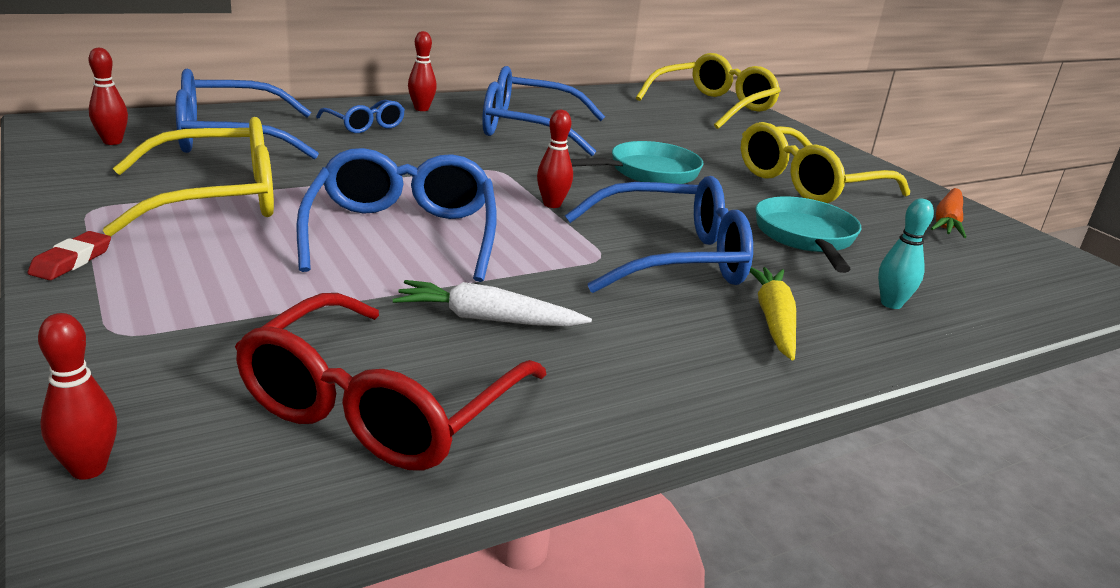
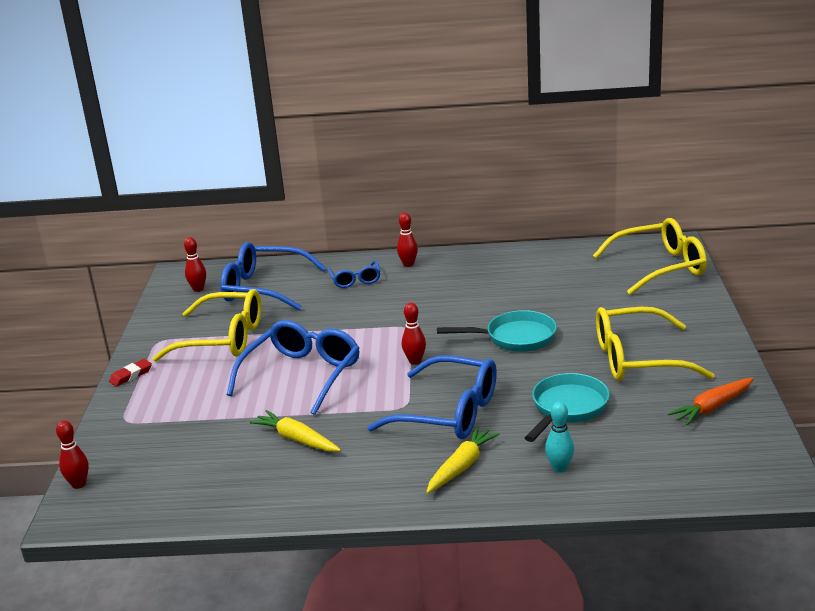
camera: 35 degrees right, 0 degrees up
(380, 407) = (205, 479): red glasses -> none
(487, 319) = (297, 439): white carrot -> yellow carrot
(528, 129) = (468, 288): blue glasses -> none

